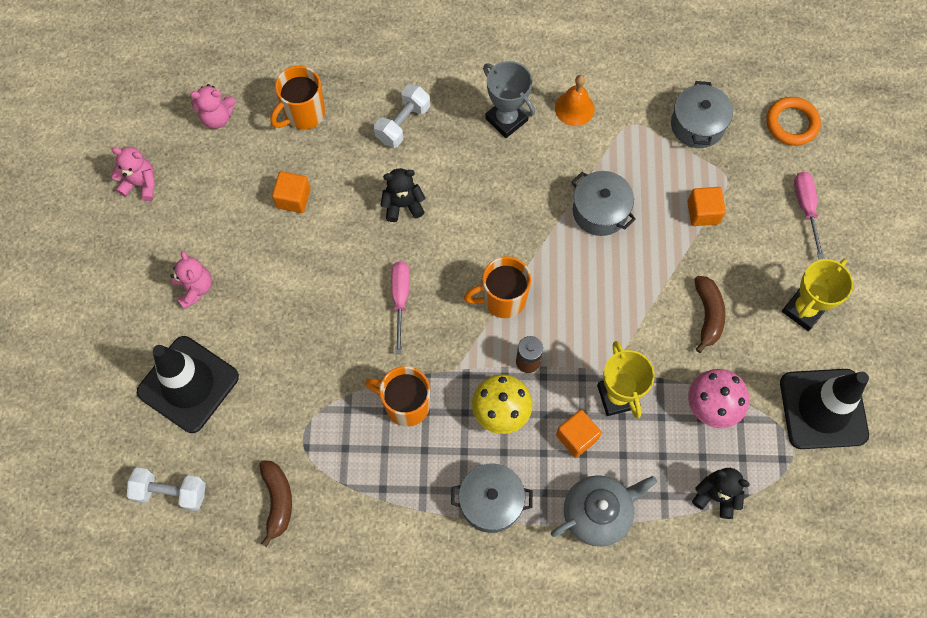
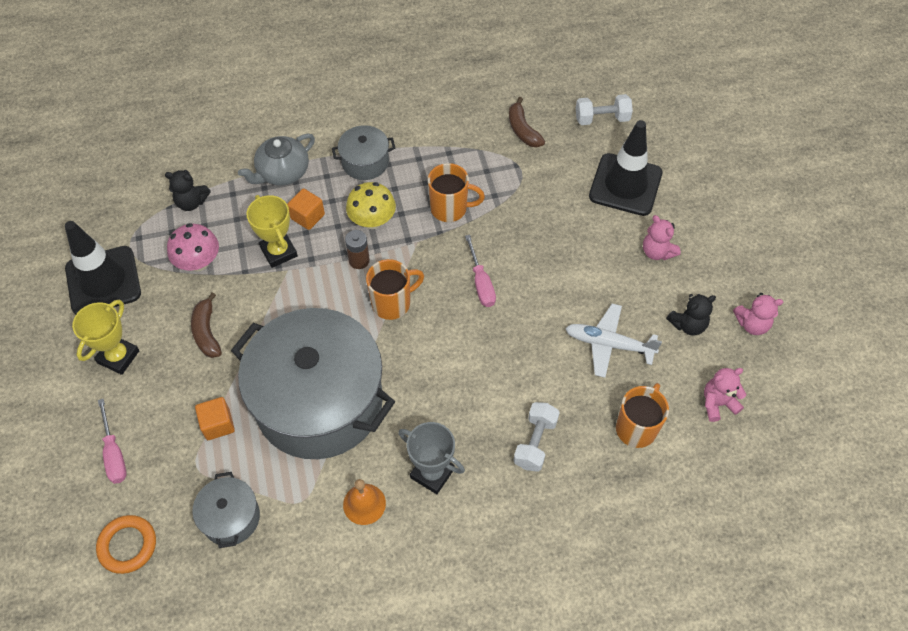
camera: 165 degrees right, 10 degrees down
(293, 198) = (609, 344): orange cube -> white plane
(403, 205) = (507, 363): black teddy bear -> black teddy bear (688, 325)
(600, 211) = (319, 401): grey pot -> grey pot, size x2.33

